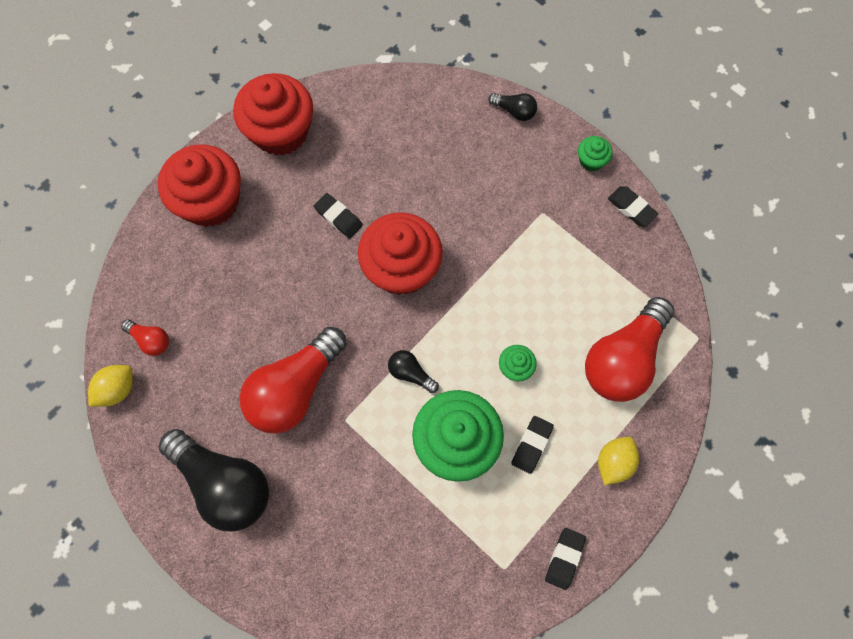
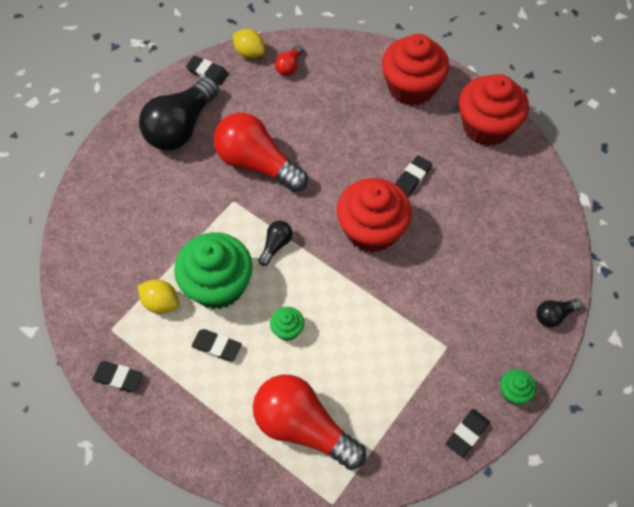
camera: 85 degrees right, 10 degrees down
(140, 446) = (207, 72): none -> black eraser
(514, 111) = (554, 315): black light bulb -> black light bulb turned 45 degrees clockwise
(613, 462) = (203, 419): yellow lemon -> yellow lemon (161, 303)

